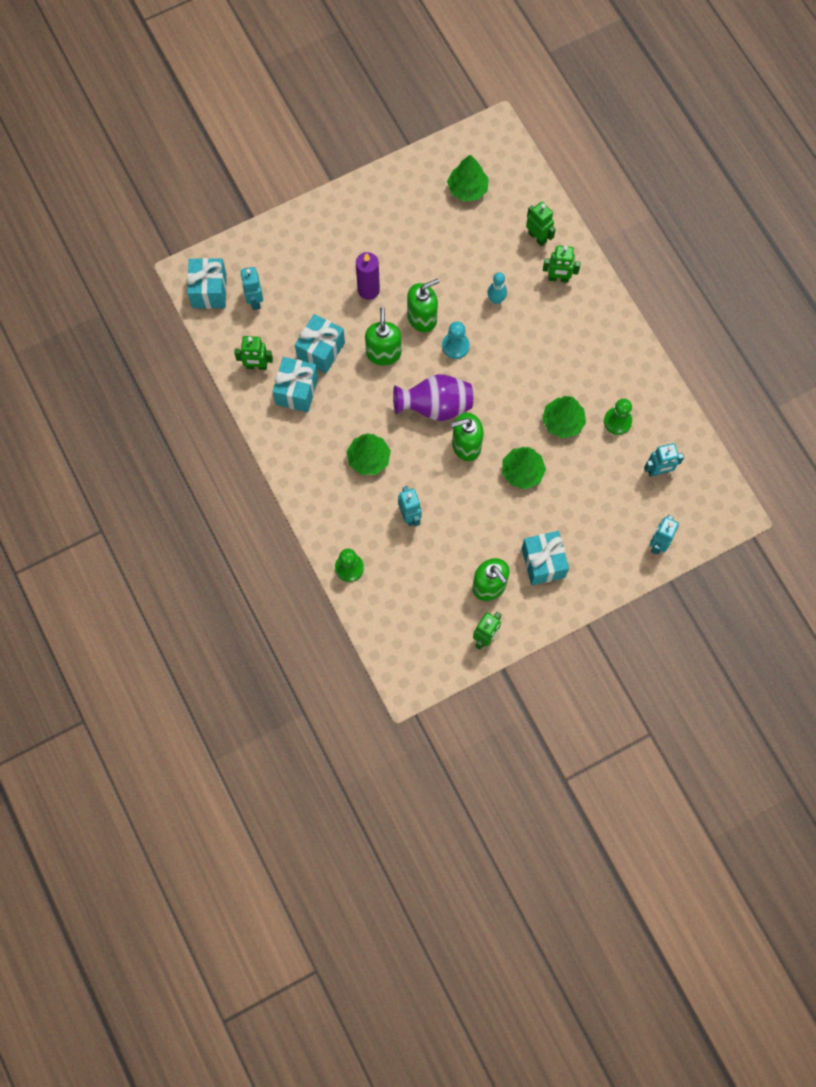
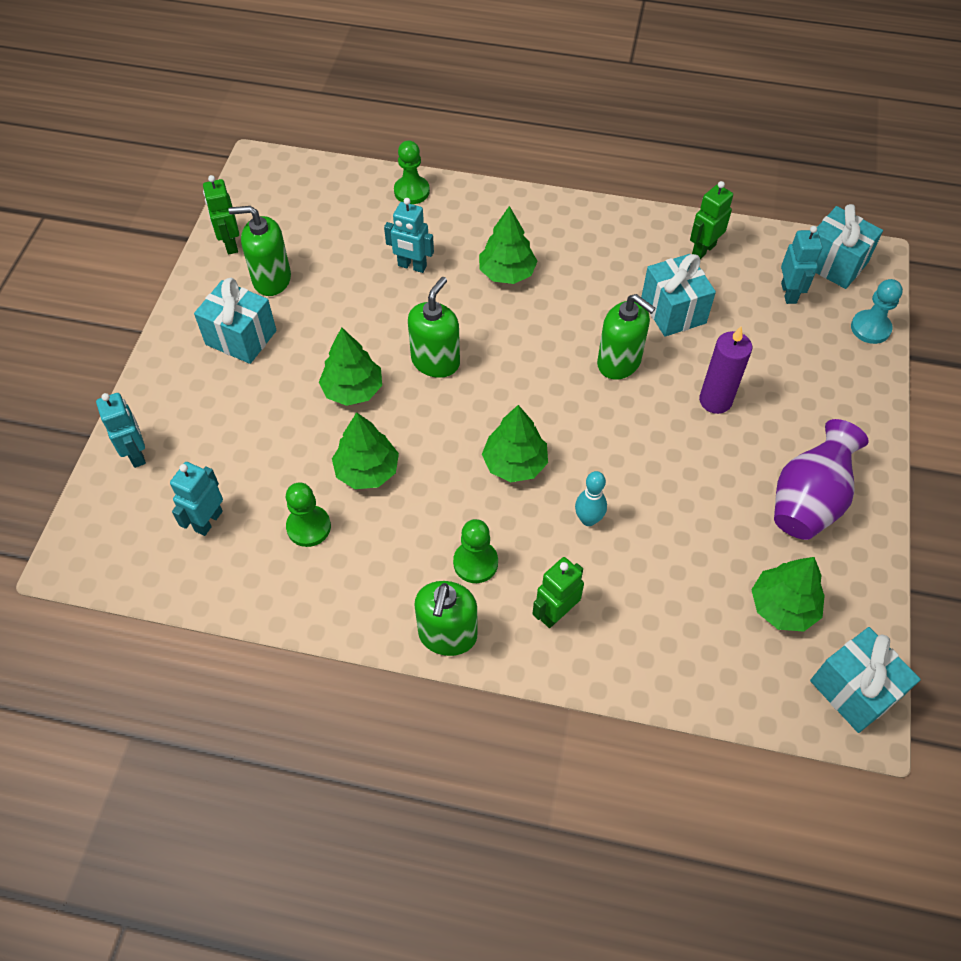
camera: 130 degrees right, 15 degrees down
(254, 300) = (789, 293): turquoise robot -> turquoise robot turned 60 degrees clockwise
(297, 391) = (642, 263): turquoise gift -> turquoise gift (854, 690)
(422, 318) = (631, 427): green soap dispenser -> green soap dispenser (447, 635)
(435, 406) = (508, 365): purple vase -> purple vase (807, 501)
(455, 346) = (564, 434): turquoise pawn -> turquoise pawn (870, 328)
(494, 356) = (515, 463): none -> green tree
(537, 237) = (638, 635): green robot -> none
(565, 331) = (475, 563): none -> green pawn

